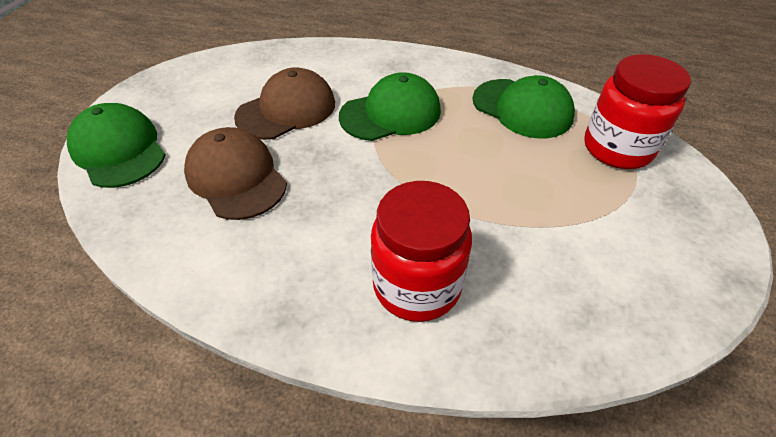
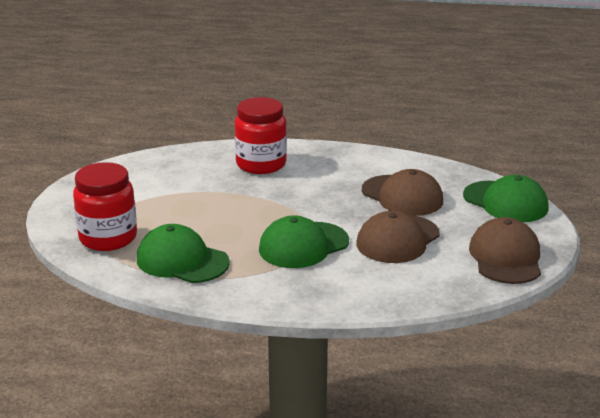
camera: 170 degrees right, 20 degrees down
(197, 78) = (505, 257): none -> brown cap

